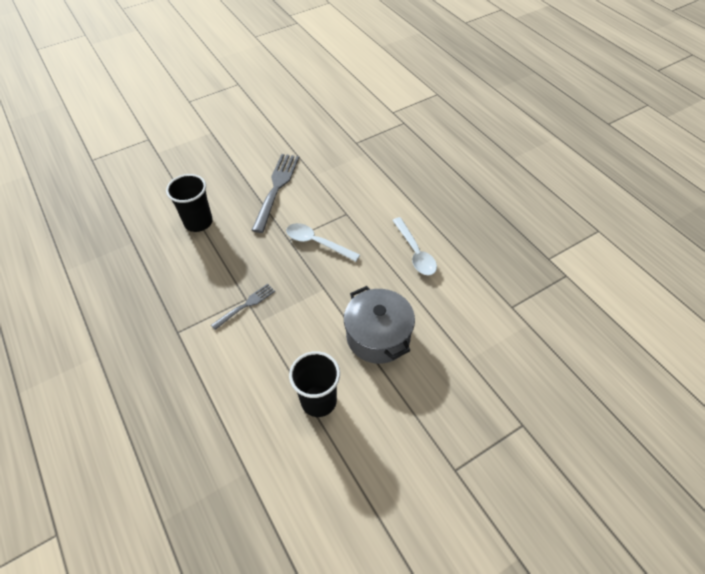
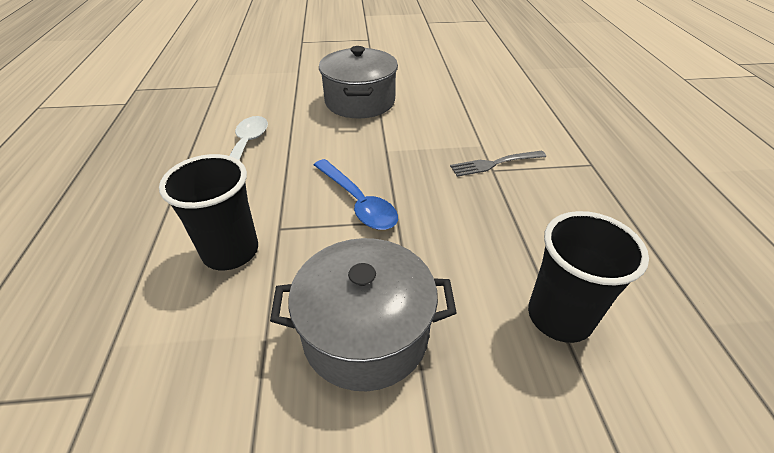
camera: 155 degrees left, 10 degrees down
(276, 188) = (366, 333): grey fork -> grey pot
(317, 243) = (358, 202): white spoon -> blue spoon
(318, 401) = (445, 83): black cup -> black cup (231, 251)

